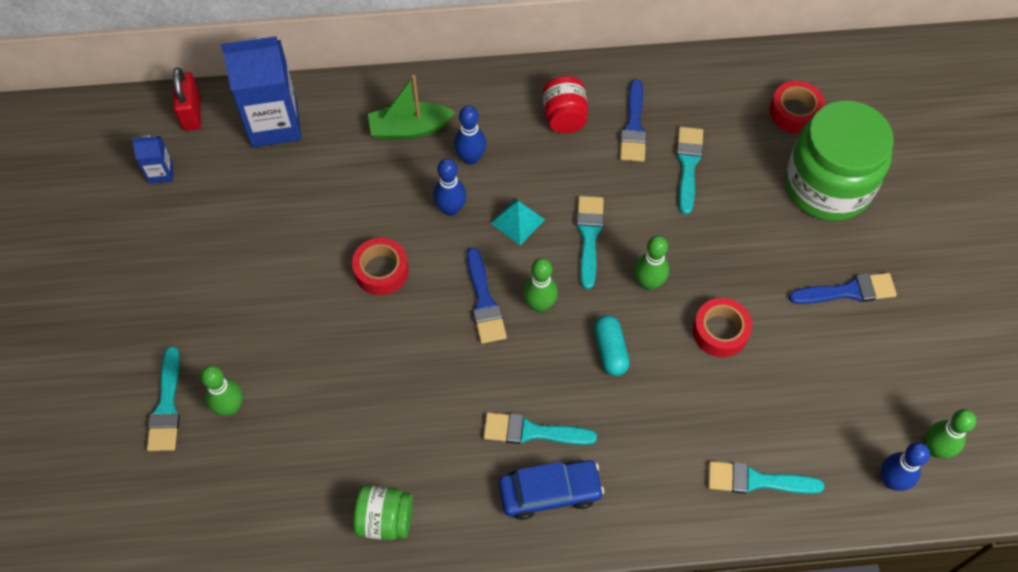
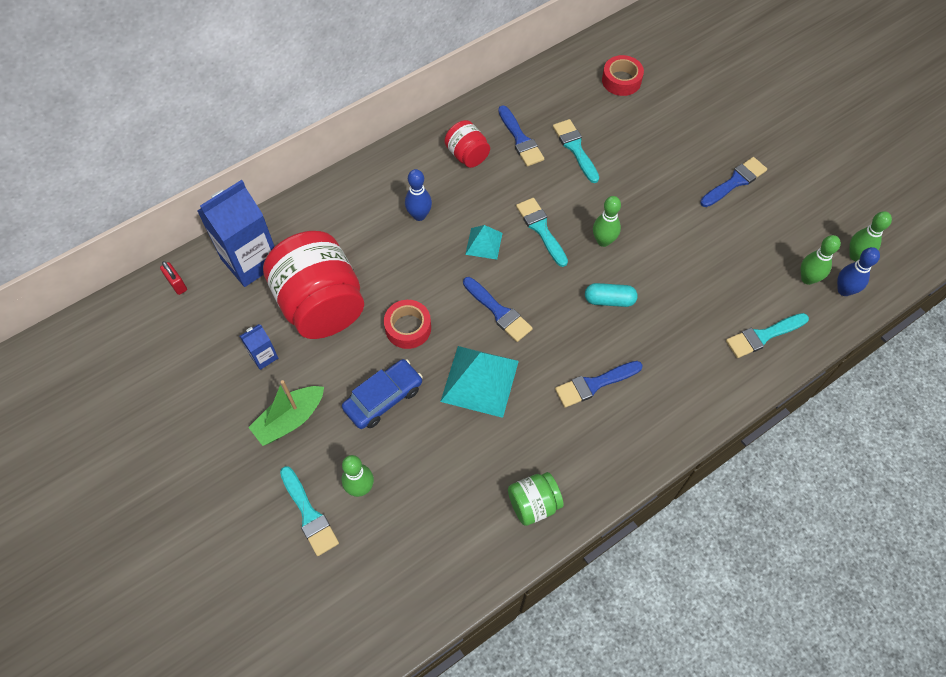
camera: 30 degrees left, 0 degrees up
(161, 172) = (182, 341): blue carton -> blue carton (263, 356)
(192, 113) = (177, 284): red padlock -> red padlock, size x0.66
(312, 202) = (321, 304): none -> red jar
(409, 129) = (359, 216): green boat -> green boat (290, 420)
(416, 364) = (480, 381): none -> turquoise pyramid
(450, 209) = (429, 258): blue bowling pin -> none
(532, 432) = (594, 384): turquoise brush -> blue brush
(539, 304) = (539, 293): green bowling pin -> green bowling pin (807, 278)
(550, 492) = (635, 419): blue car -> blue car (383, 398)
(610, 350) = (609, 300): turquoise capsule -> turquoise capsule turned 45 degrees counterclockwise
(720, 331) = (672, 250): red tape -> none
(827, 185) = (675, 119): green jar -> none

